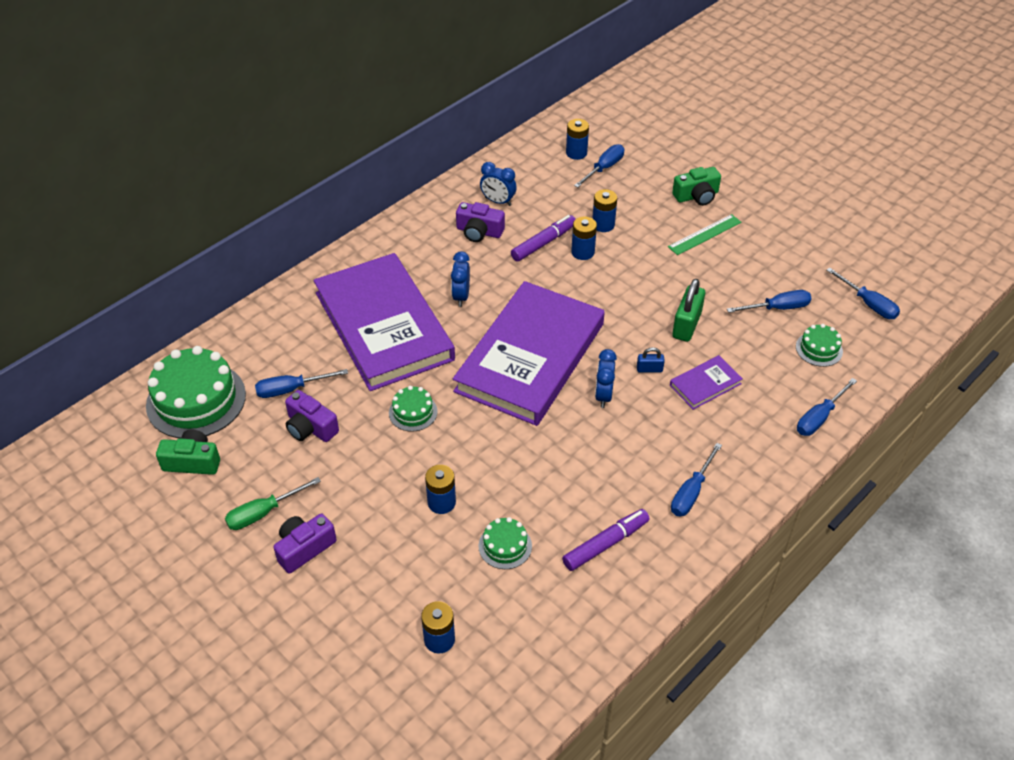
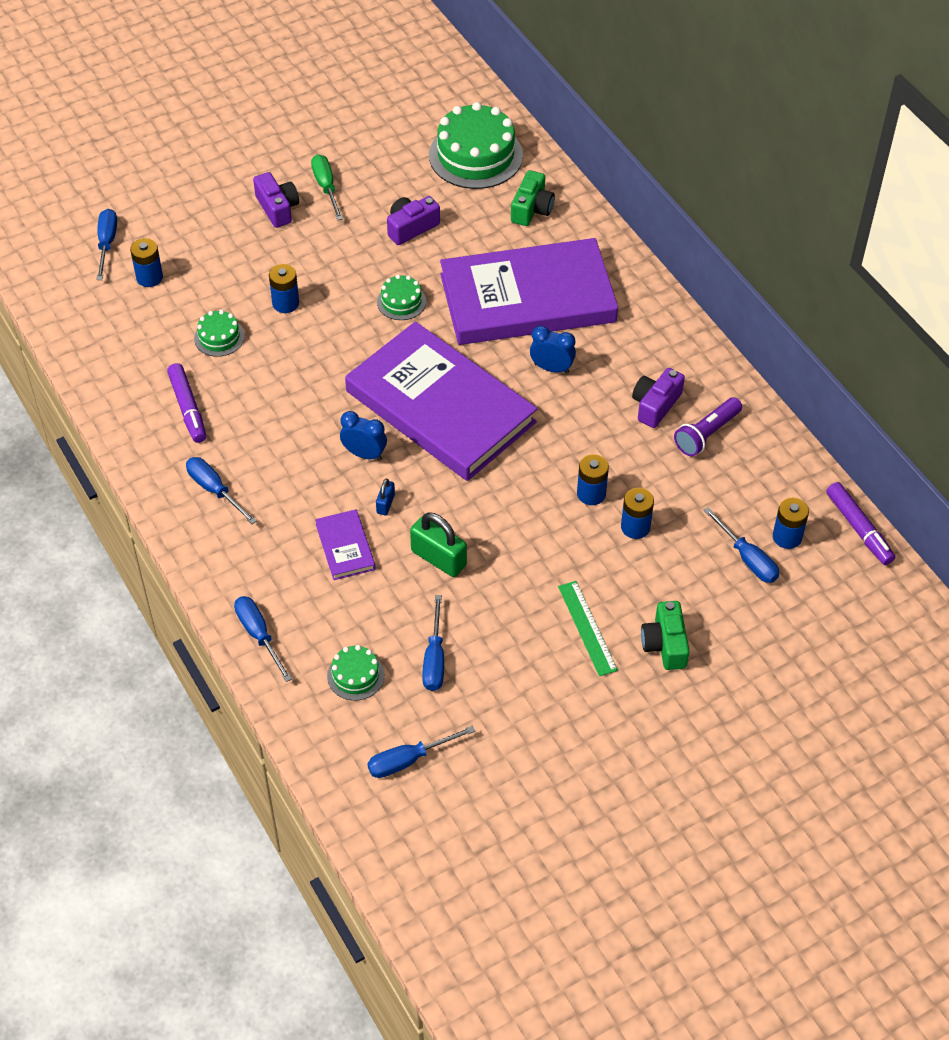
camera: 105 degrees right, 5 degrees up
(192, 462) = (402, 148): green camera -> green camera (532, 209)
(291, 389) = (464, 220): blue screwdriver -> blue screwdriver (107, 243)
(498, 201) = (706, 434): blue clock -> purple flashlight
(543, 243) = (618, 460): purple marker -> purple marker (858, 528)

